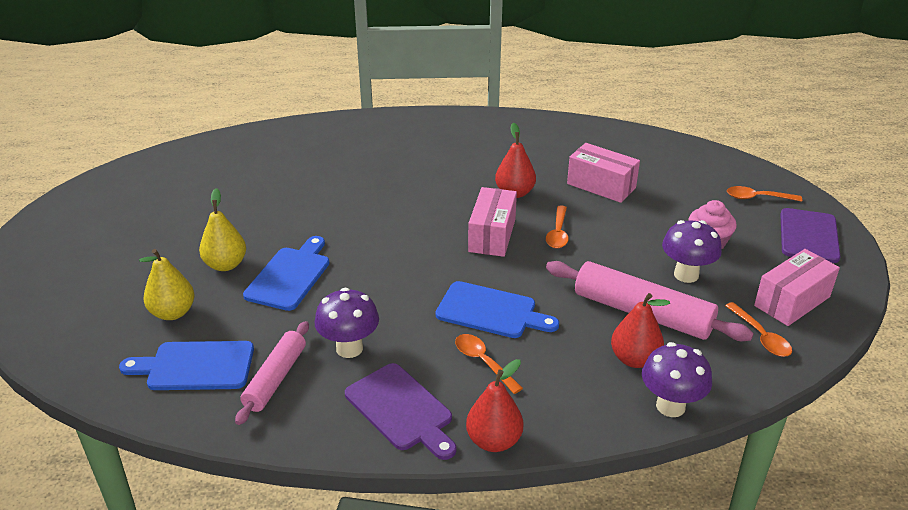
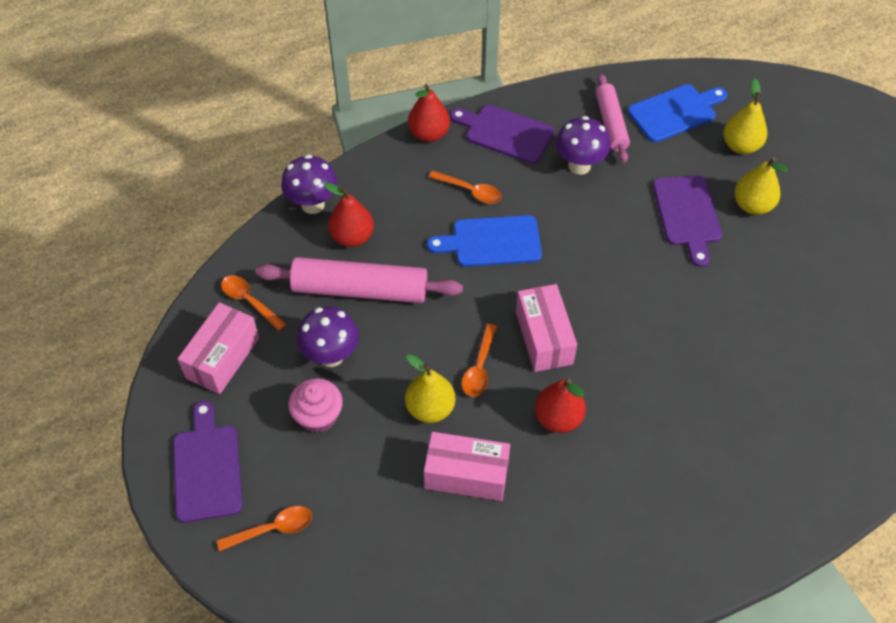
camera: 155 degrees right, 20 degrees up
(290, 276) = (687, 214): blue cutting board -> purple cutting board
(558, 233) = (479, 367): orange spoon -> orange spoon turned 150 degrees counterclockwise
(611, 222) = (430, 408): none -> yellow pear

